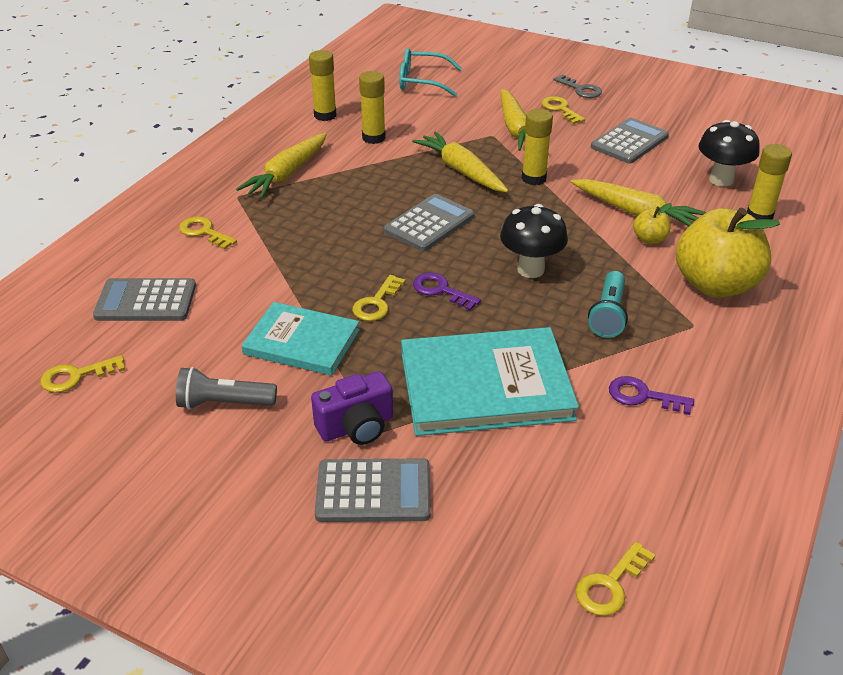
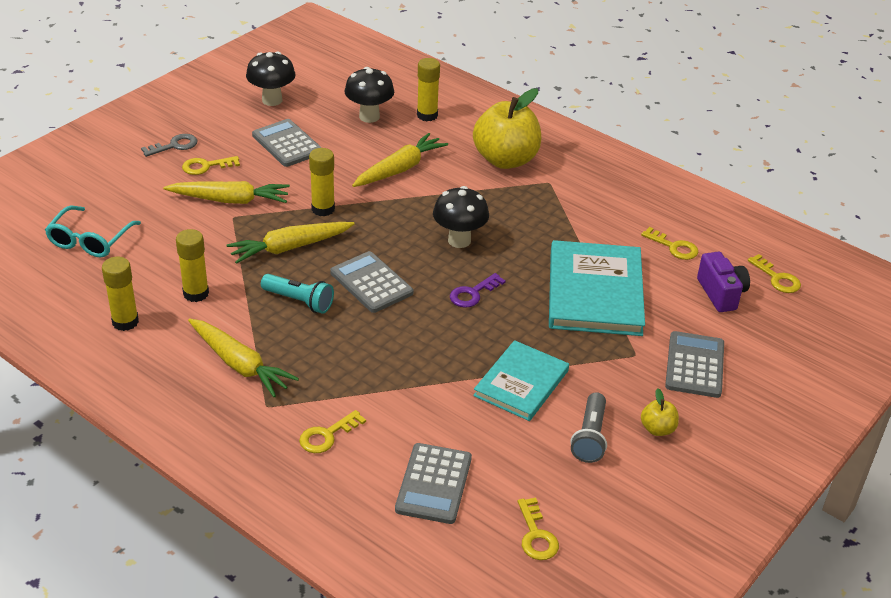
camera: 80 degrees left, 0 degrees up
(356, 427) = (629, 365): purple camera -> purple camera (721, 294)
(376, 303) = (480, 332): yellow key -> yellow key (674, 247)
(608, 315) = (527, 216): turquoise flashlight -> turquoise flashlight (299, 301)
(642, 396) = (618, 224): purple key -> none
(649, 239) = (438, 173): yellow apple -> yellow apple (657, 429)
(699, 121) = (272, 100): none -> black mushroom

